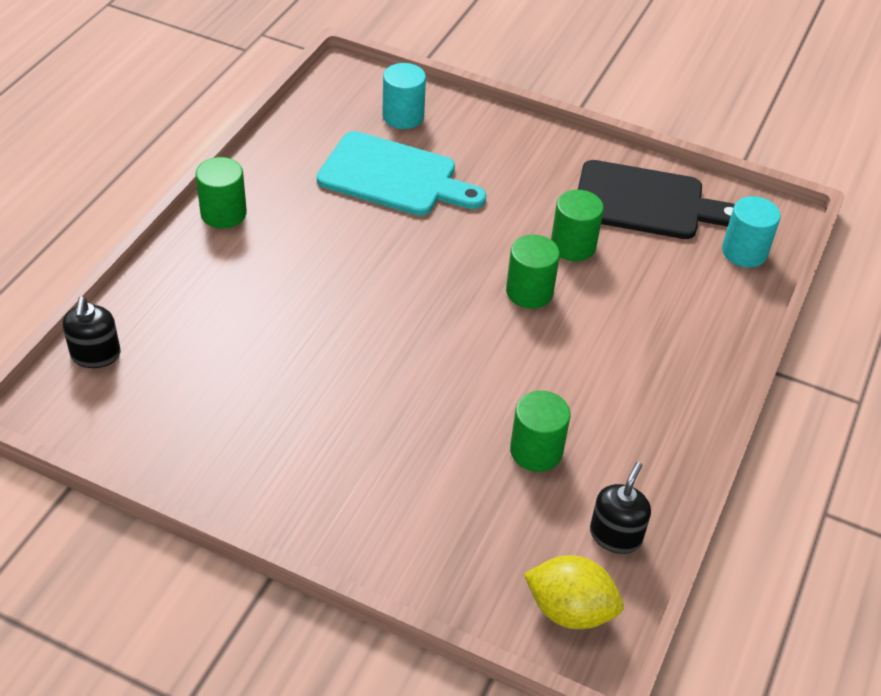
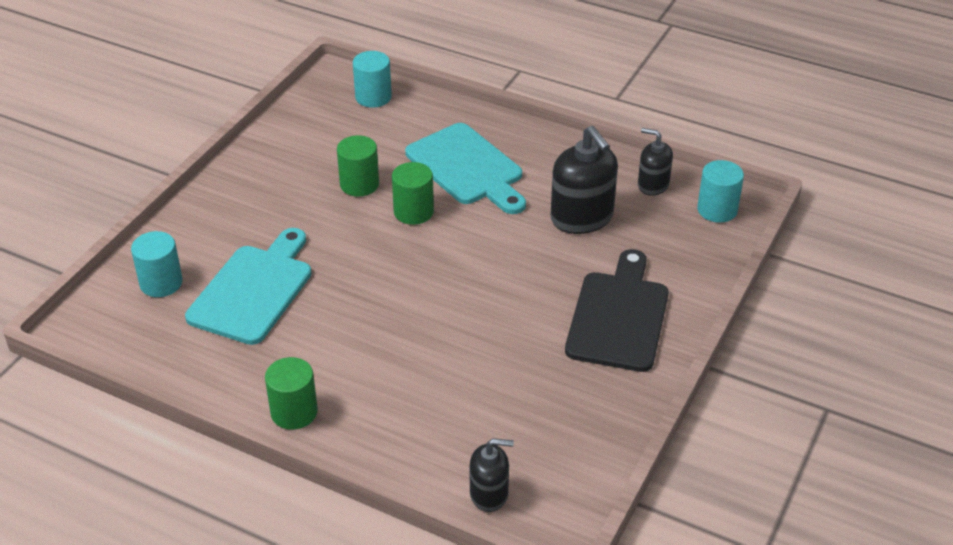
camera: 85 degrees left, 5 degrees down
(536, 451) = (582, 217): green cylinder -> black soap dispenser
(570, 610) = (717, 210): yellow lemon -> turquoise cylinder
(620, 339) = (467, 168): none -> turquoise cutting board
(646, 202) = (308, 140): black cutting board -> black cutting board (618, 316)

